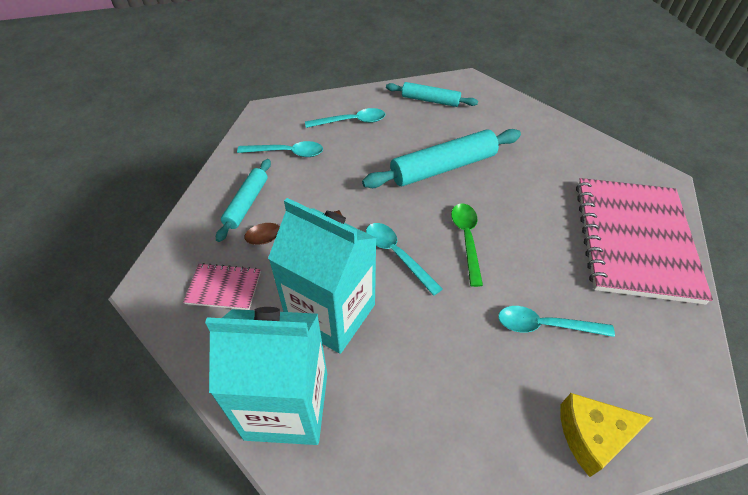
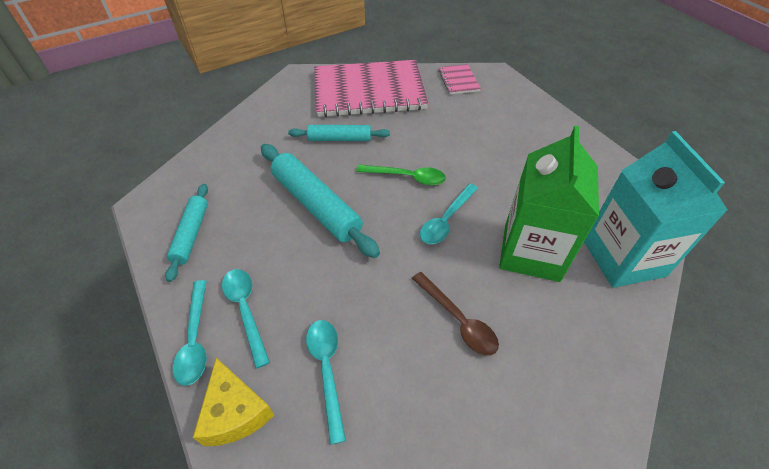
camera: 105 degrees left, 0 degrees up
(224, 287) = (557, 353): pink notebook -> pink notebook (458, 80)
(246, 203) = (435, 383): turquoise rolling pin -> turquoise rolling pin (339, 139)
(331, 314) = (531, 252): turquoise carton -> green carton
(466, 239) = (407, 177): green spoon -> green spoon turned 150 degrees counterclockwise
(545, 325) = (468, 130): turquoise spoon -> turquoise spoon (195, 339)
(592, 436) = (533, 110): yellow cheese -> yellow cheese (235, 412)

